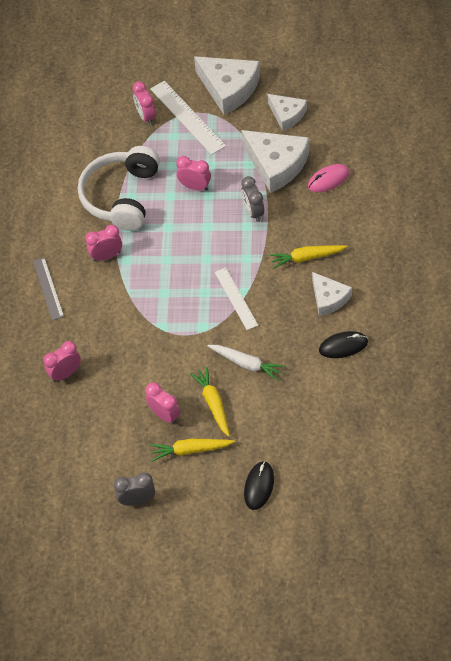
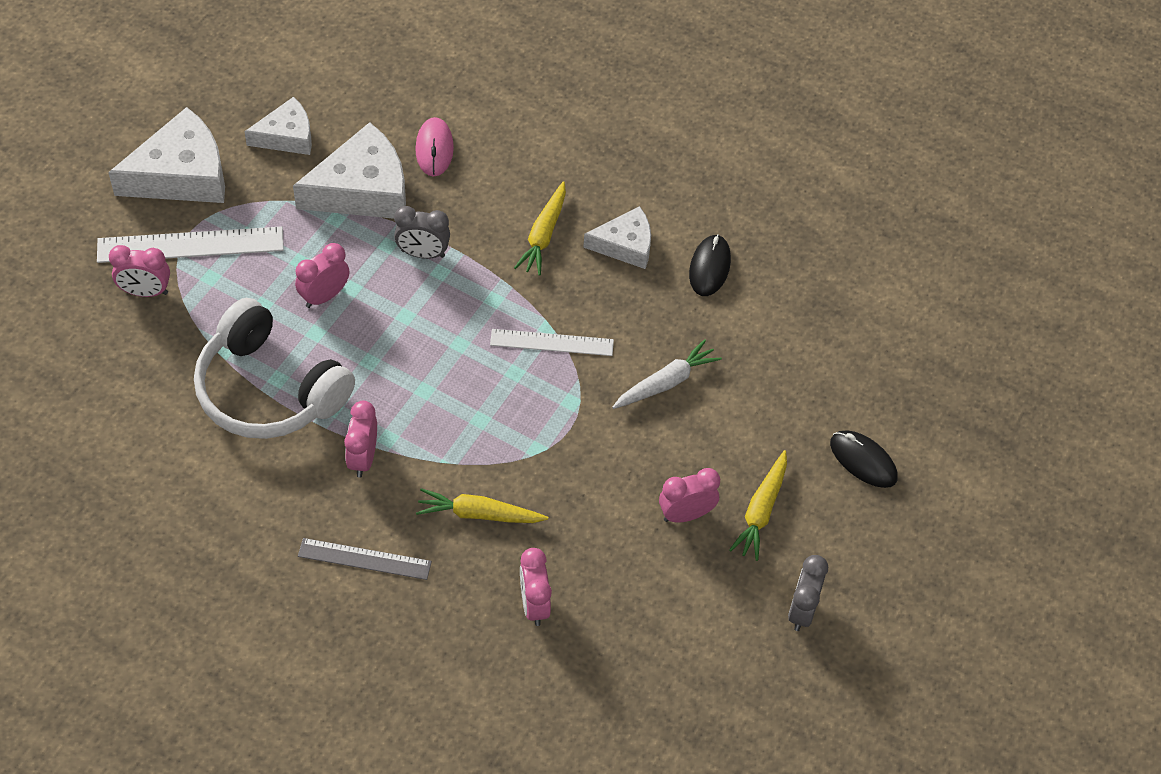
camera: 70 degrees left, 0 degrees up
(213, 403) = (704, 450): yellow carrot -> yellow carrot (479, 514)

